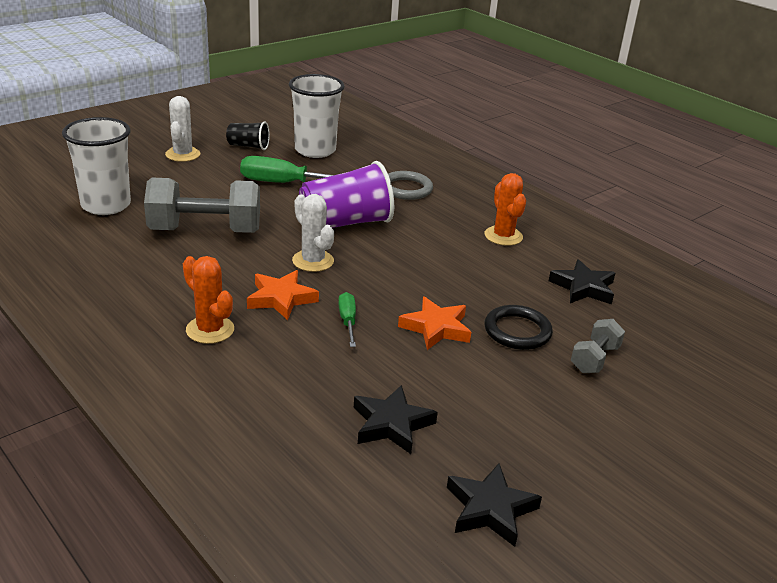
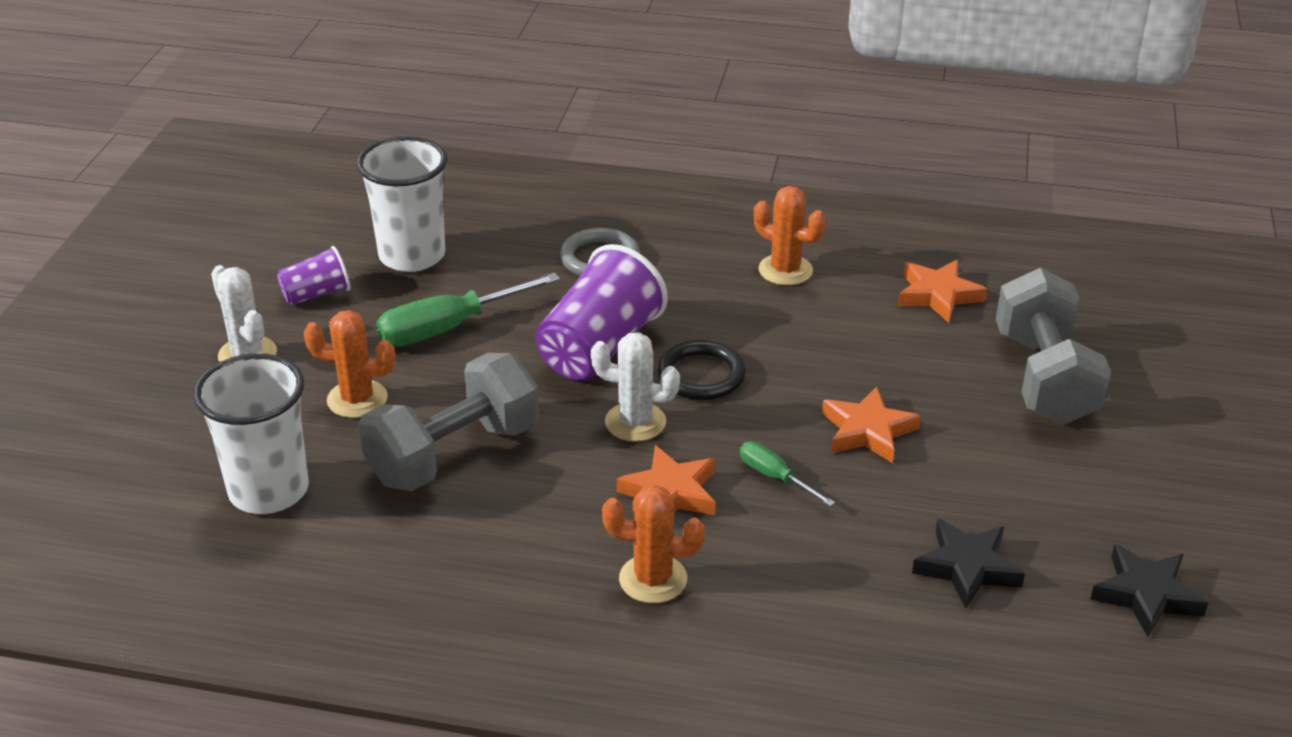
camera: 35 degrees left, 5 degrees up
(199, 191) = (357, 399): none -> orange cactus
(248, 146) = (316, 294): black cup -> purple cup
(517, 331) = (943, 387): black ring -> black ring (701, 375)
(583, 287) = (938, 295): black star -> orange star
(594, 359) = (1044, 378): grey dumbbell -> grey dumbbell, size x1.98

